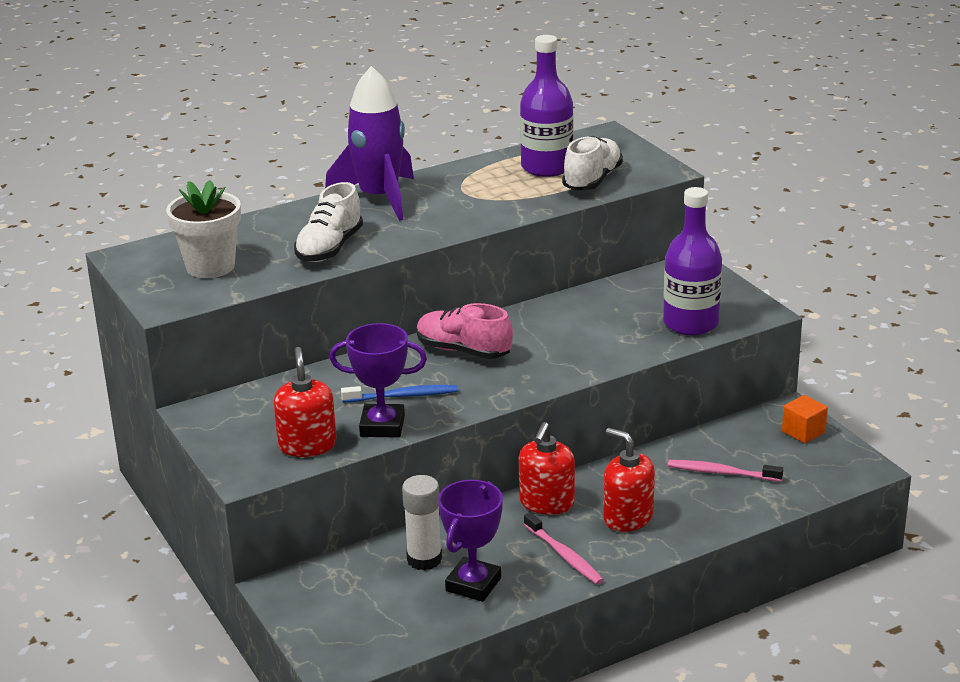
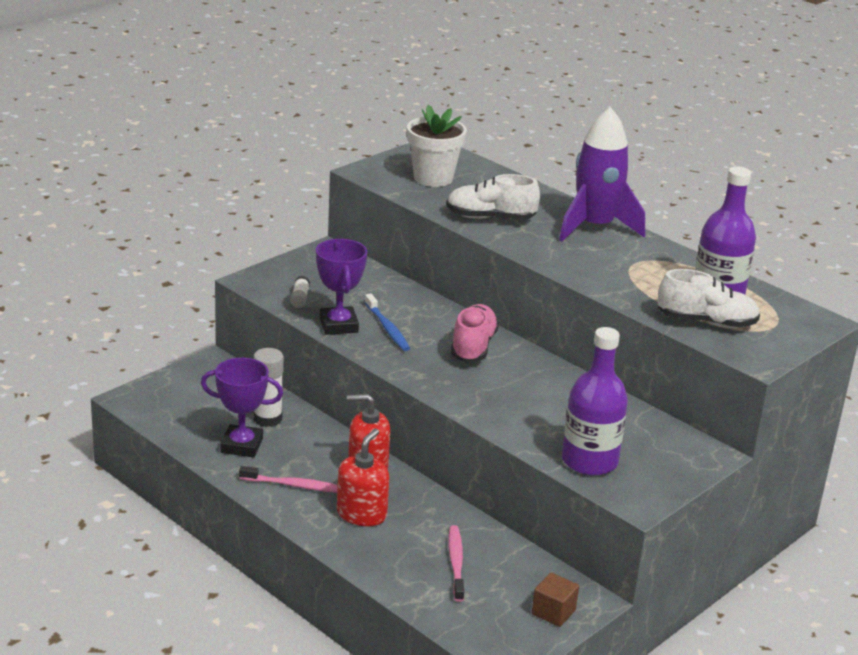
camera: 70 degrees right, 0 degrees up
(307, 445) = (299, 298): red soap dispenser -> white glue stick
(564, 555) = (294, 485): pink toothbrush -> pink toothbrush turned 120 degrees counterclockwise
(803, 432) = (553, 612): orange cube -> brown cube

